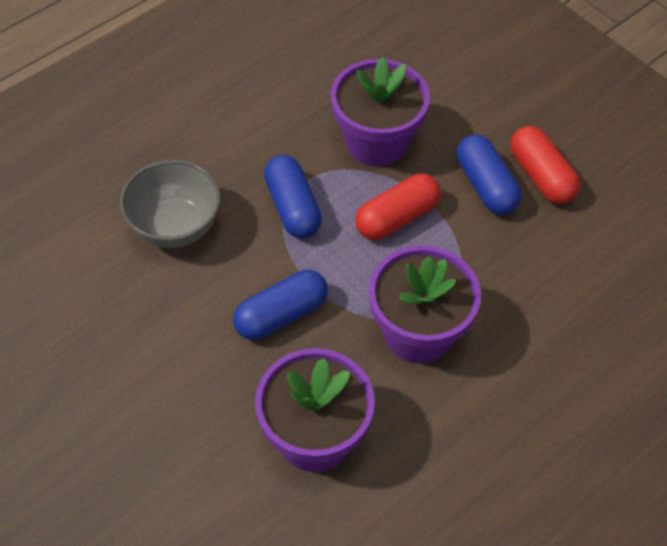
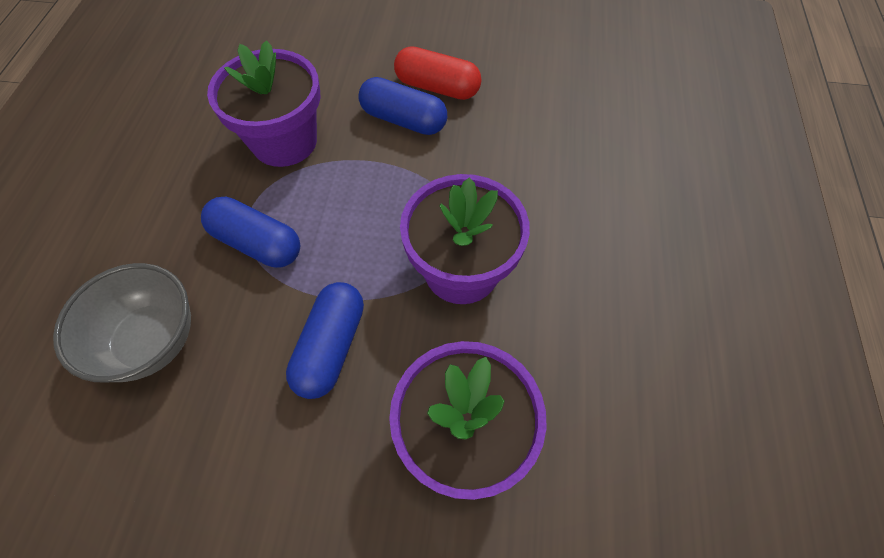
camera: 40 degrees left, 5 degrees up
(397, 218) = (357, 190): red capsule -> none

